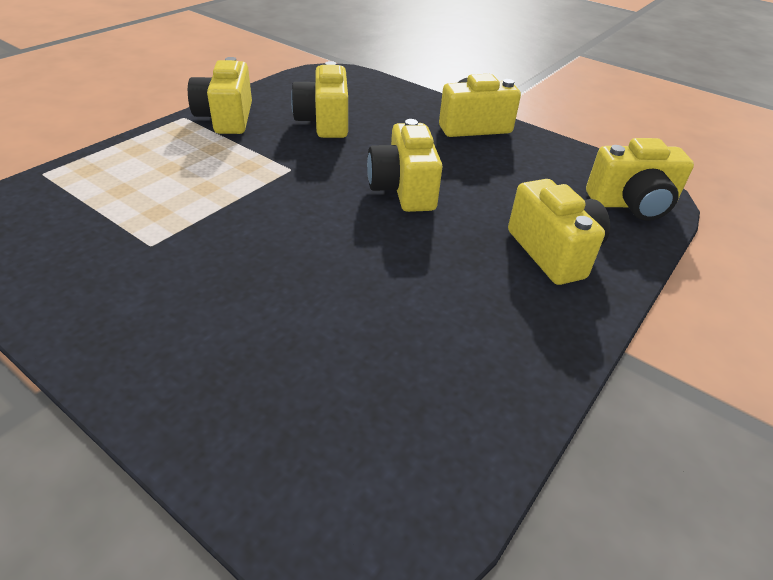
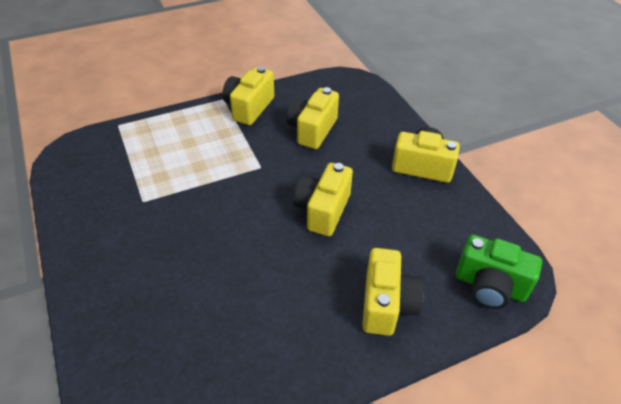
camera: 30 degrees right, 5 degrees up
(631, 204) = (490, 286): yellow camera -> green camera

